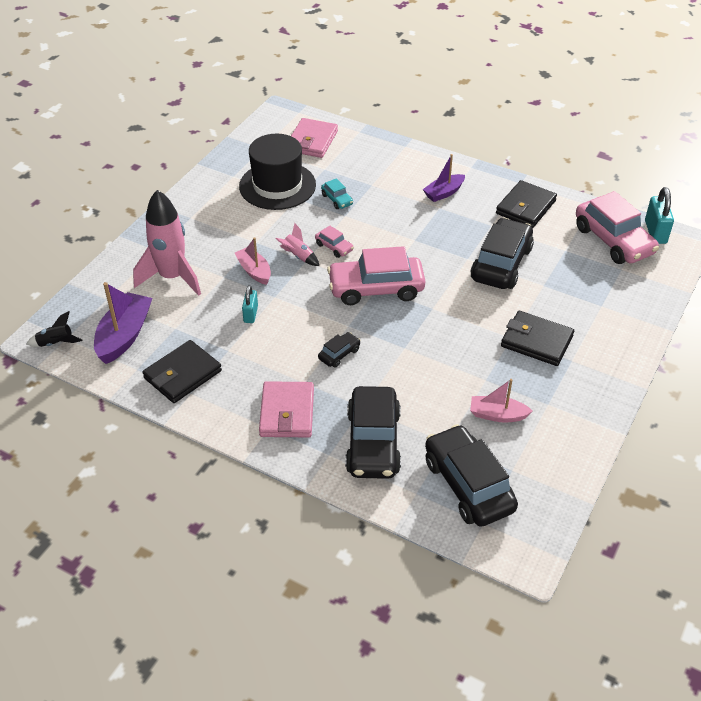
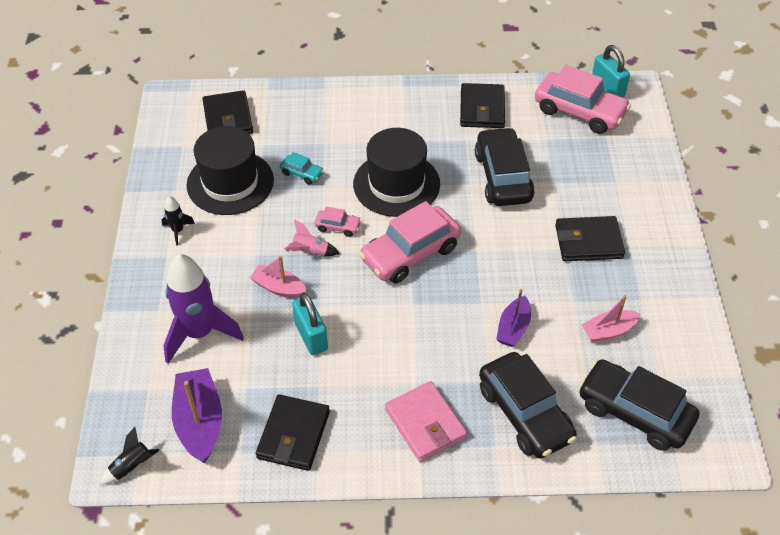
camera: 30 degrees left, 5 degrees up
(172, 277) = (199, 333): pink rocket -> purple rocket
(213, 203) = (178, 231): none -> black rocket
(250, 314) = (311, 336): turquoise padlock -> turquoise padlock, size x1.57
(312, 141) = (228, 118): pink wallet -> black wallet
(339, 354) = (427, 338): black car -> none
(406, 235) = (396, 184): none -> black hat
(444, 193) = (398, 124): purple boat -> purple boat (513, 328)

